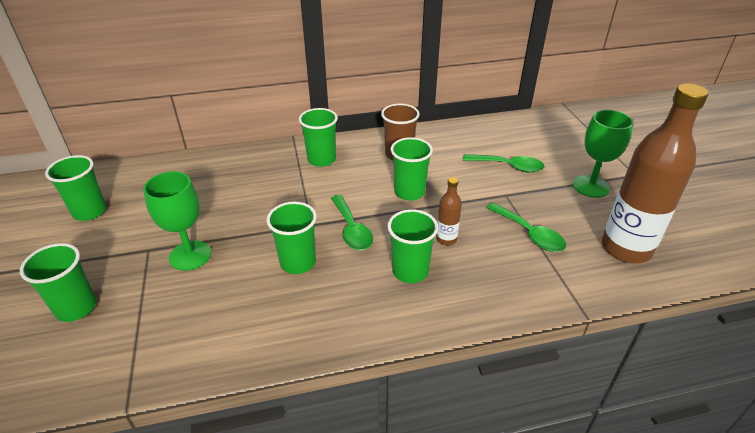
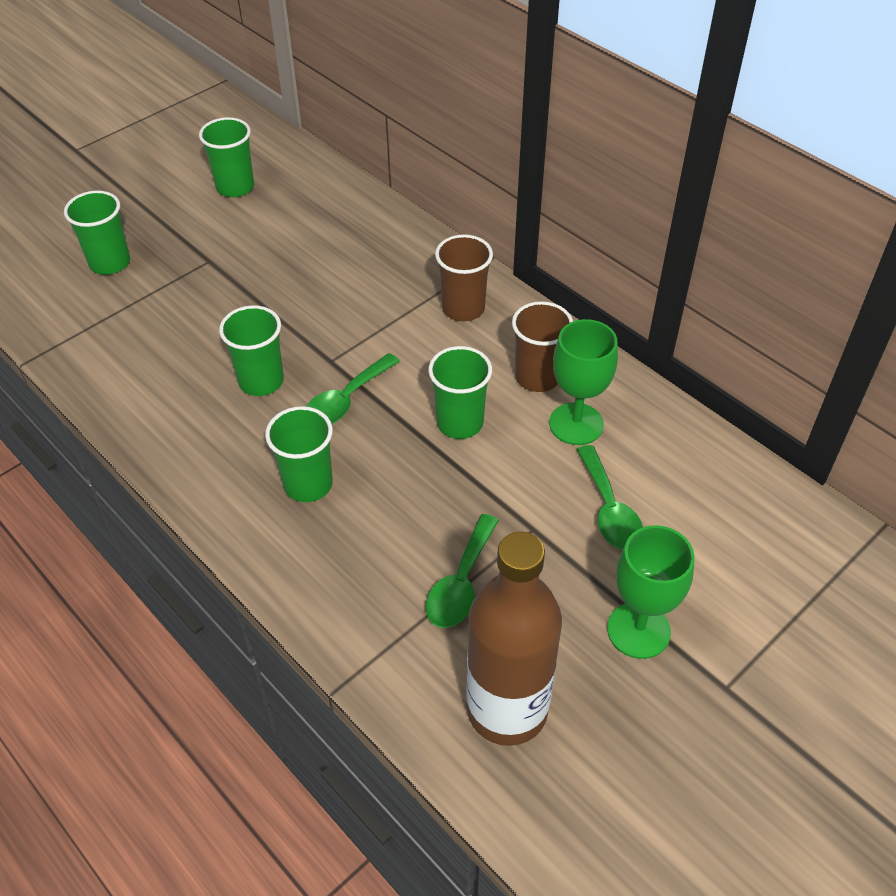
camera: 60 degrees right, 10 degrees up
(190, 255) = (219, 294): green goblet -> green goblet (576, 424)
(321, 159) = (463, 308): green cup -> brown cup
(446, 239) = (389, 497): brown bottle -> none

